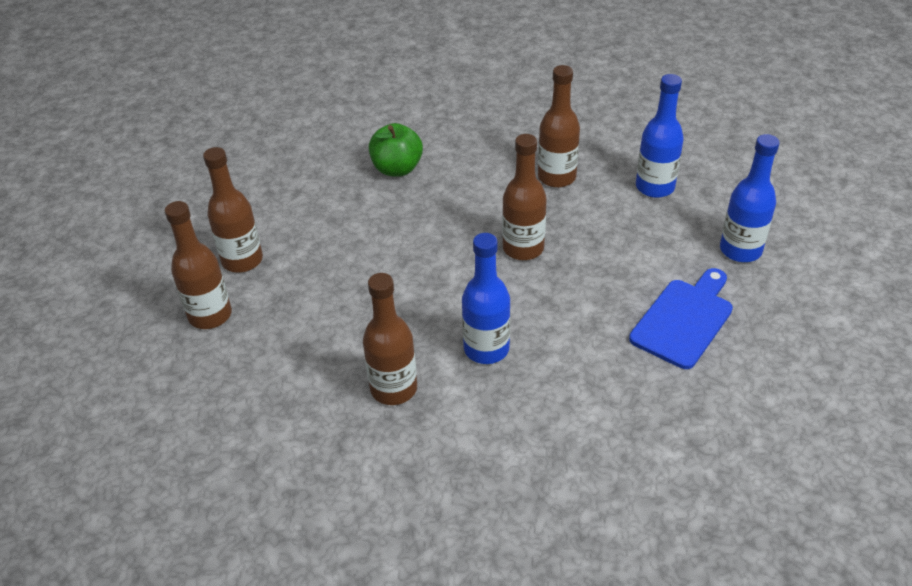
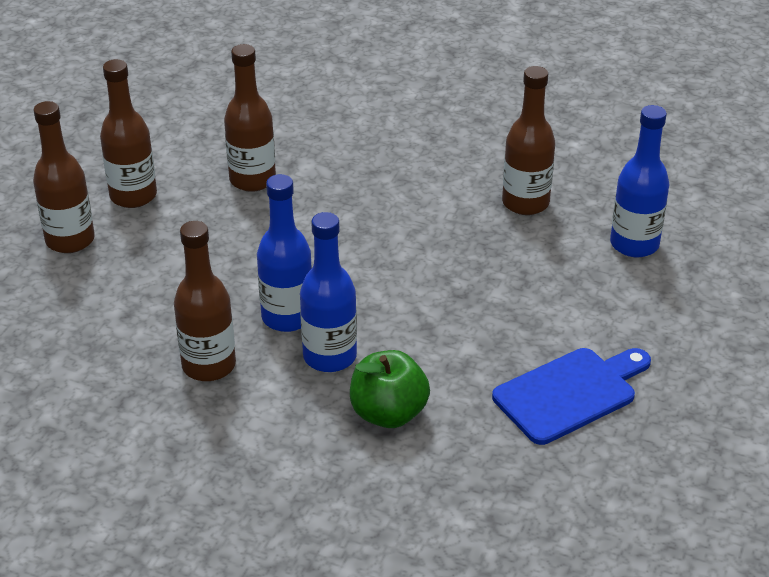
camera: 20 degrees right, 5 degrees down
(397, 169) = (351, 147): green apple -> green apple (388, 413)
(523, 248) = (437, 267): brown bottle -> brown bottle (252, 180)
(740, 250) = (689, 340): blue bottle -> blue bottle (287, 317)

